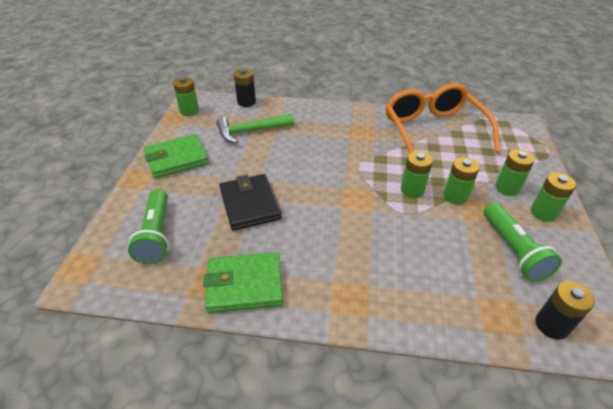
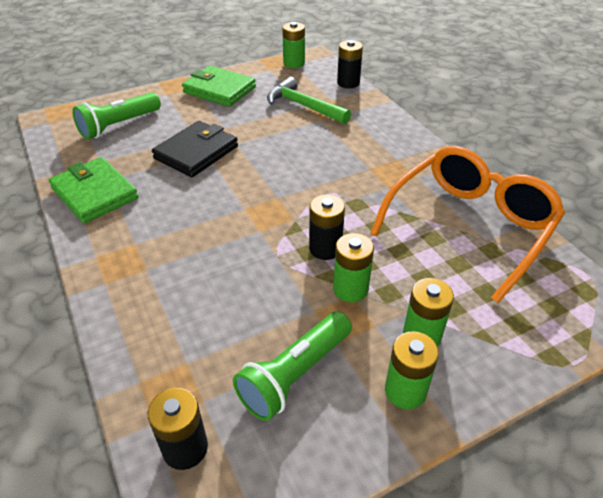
camera: 55 degrees right, 0 degrees up
(412, 190) = (325, 248): green battery -> black battery

